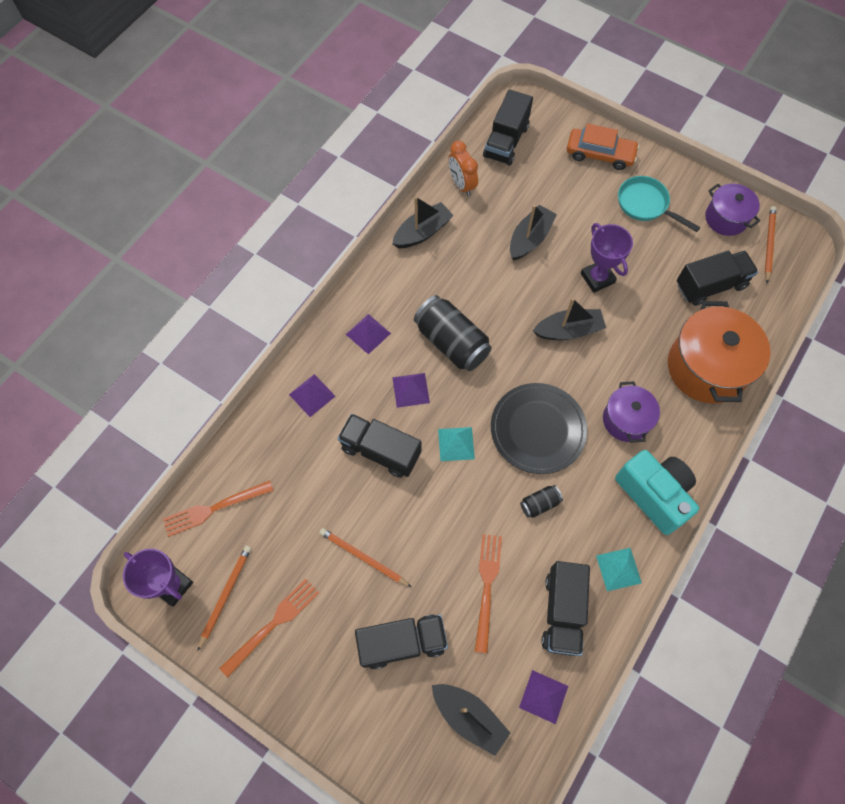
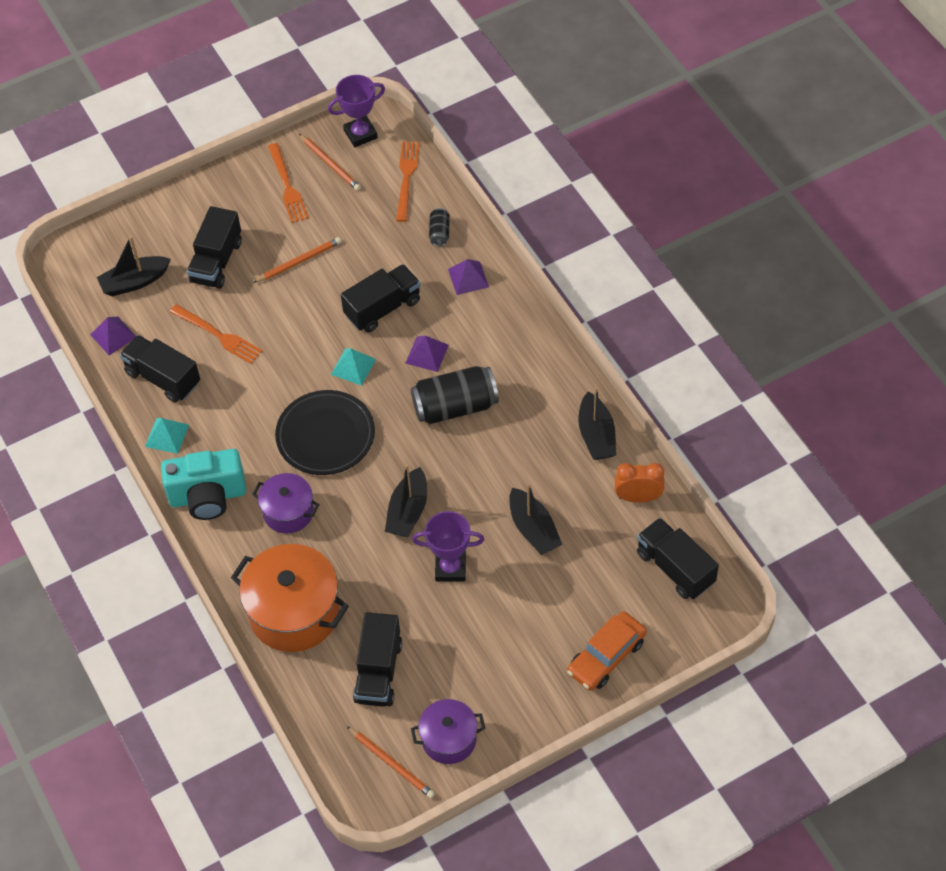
camera: 120 degrees right, 10 degrees down
(368, 333) = (505, 343): purple pyramid -> none
(539, 504) = (259, 404): black can -> black can (439, 233)
(645, 205) = (512, 665): turquoise pan -> none

